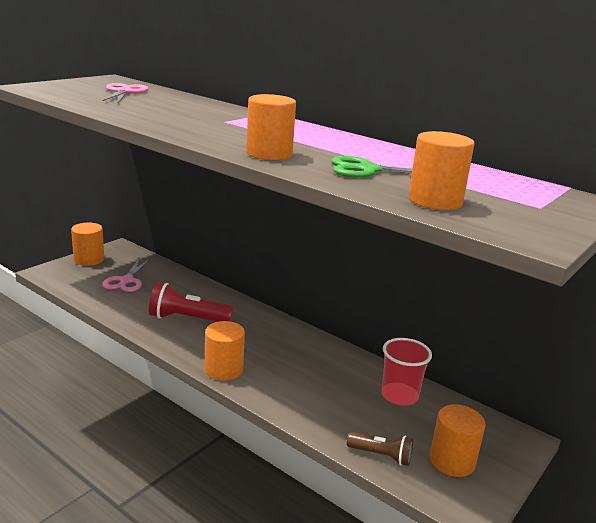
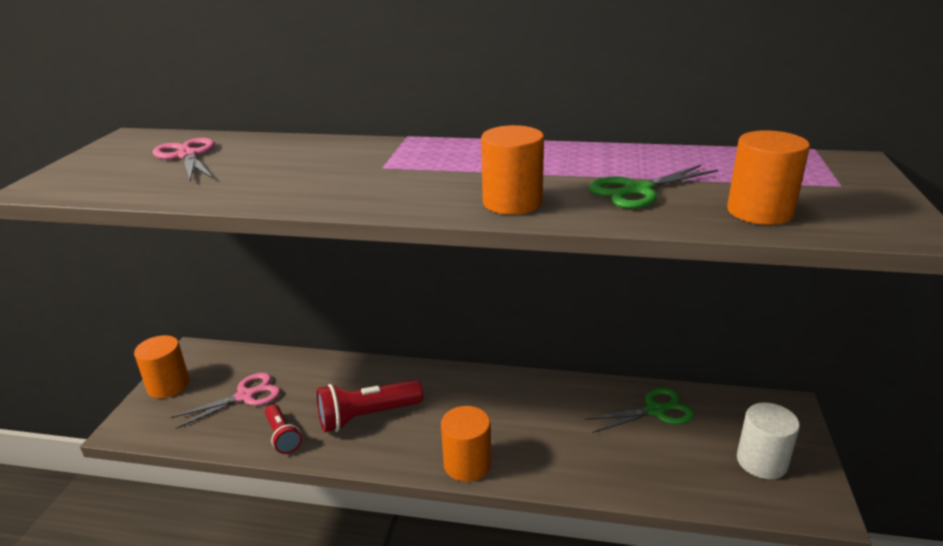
camera: 25 degrees left, 5 degrees up
(126, 281) = (246, 396): pink scissors -> pink scissors turned 105 degrees counterclockwise
(126, 309) = (283, 436): none -> red flashlight
(381, 455) = (703, 489): brown flashlight -> none
(399, 395) = (655, 411): red cup -> green scissors
(452, 461) = (761, 461): orange cylinder -> white cylinder

